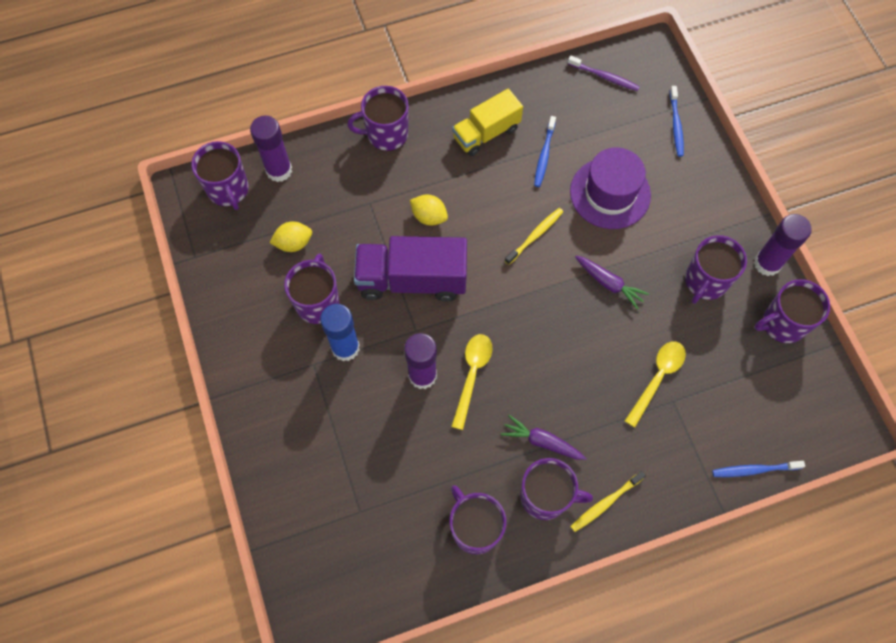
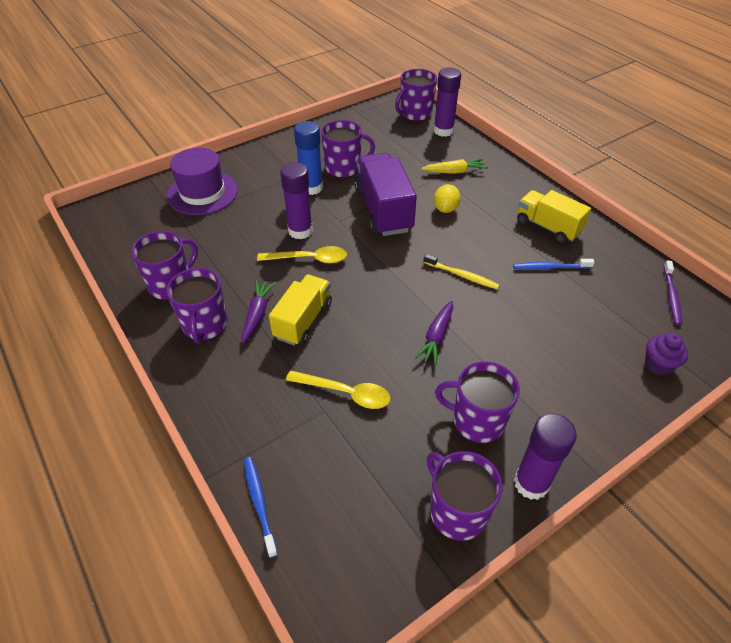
camera: 75 degrees right, 20 degrees down
(294, 243) = (387, 148): yellow lemon -> none
(366, 186) = (455, 172): none -> yellow carrot
(386, 134) = (507, 173): purple mug -> none
(560, 398) = (303, 320): none -> yellow truck
(605, 503) = (203, 370): yellow toothbrush -> none
(610, 193) = (538, 322): purple hat -> purple hat (202, 193)
(676, 125) = (658, 365): blue toothbrush -> purple cupcake

